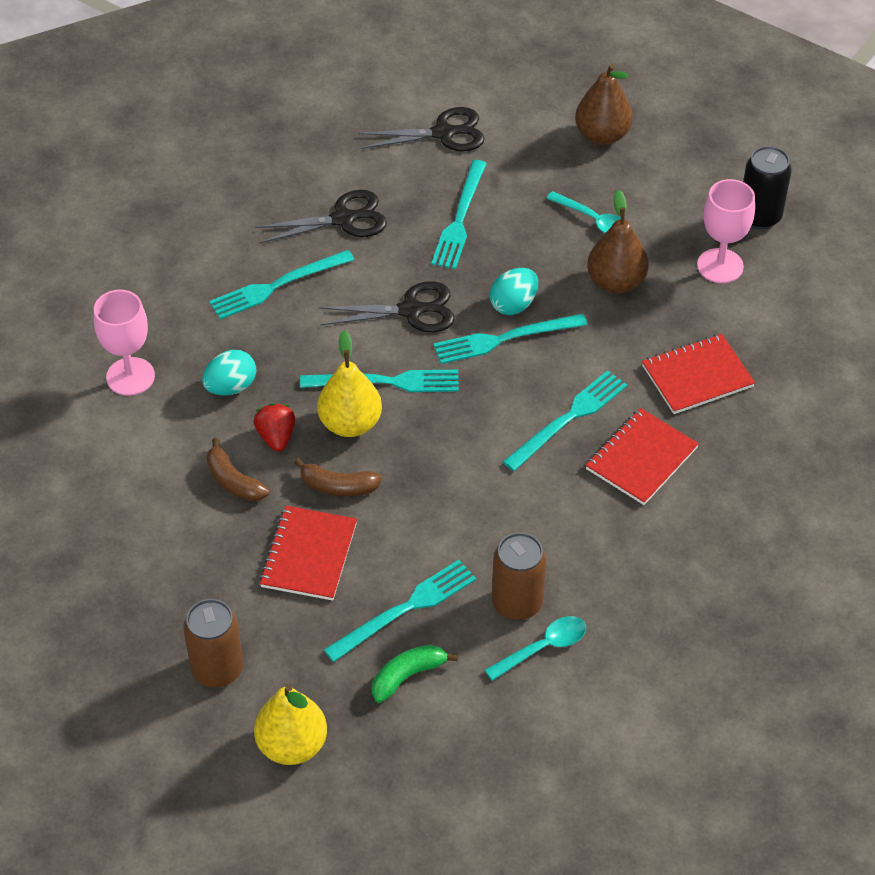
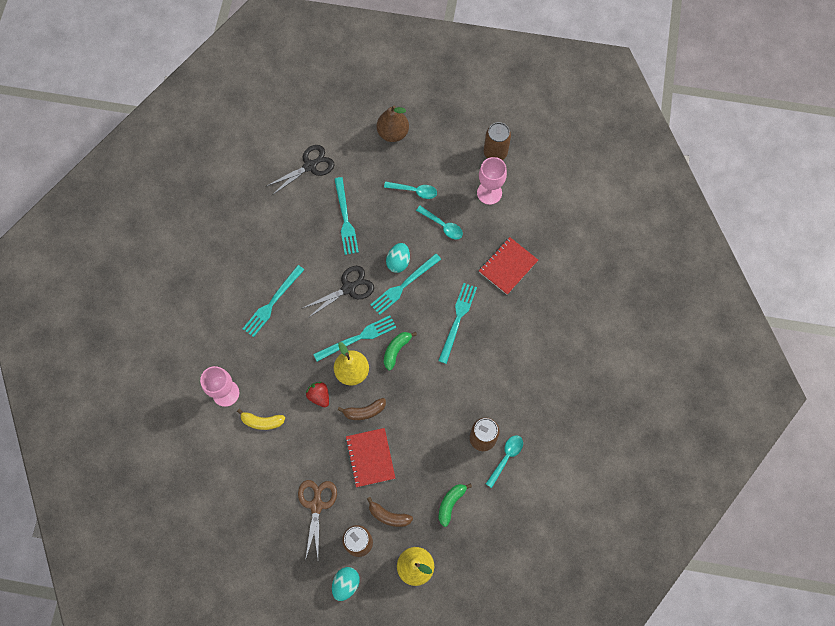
camera: 25 degrees left, 20 degrees up
(164, 436) = (262, 421): none -> yellow banana
(179, 586) = (316, 505): none -> brown scissors
(231, 387) = (281, 376): turquoise egg -> turquoise egg (346, 584)
(233, 481) = (311, 432): brown banana -> brown banana (388, 516)
(343, 219) = (285, 245): black scissors -> none
(405, 609) = (431, 467): turquoise fork -> none
(440, 422) = (396, 350): none -> green banana
(616, 282) = (442, 225): brown pear -> turquoise spoon
(641, 458) = (503, 328): red notebook -> none
(759, 216) = (495, 153): black can -> brown can

